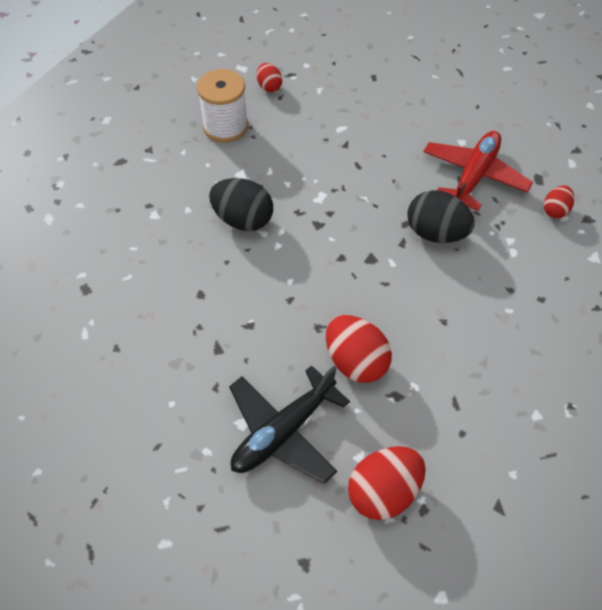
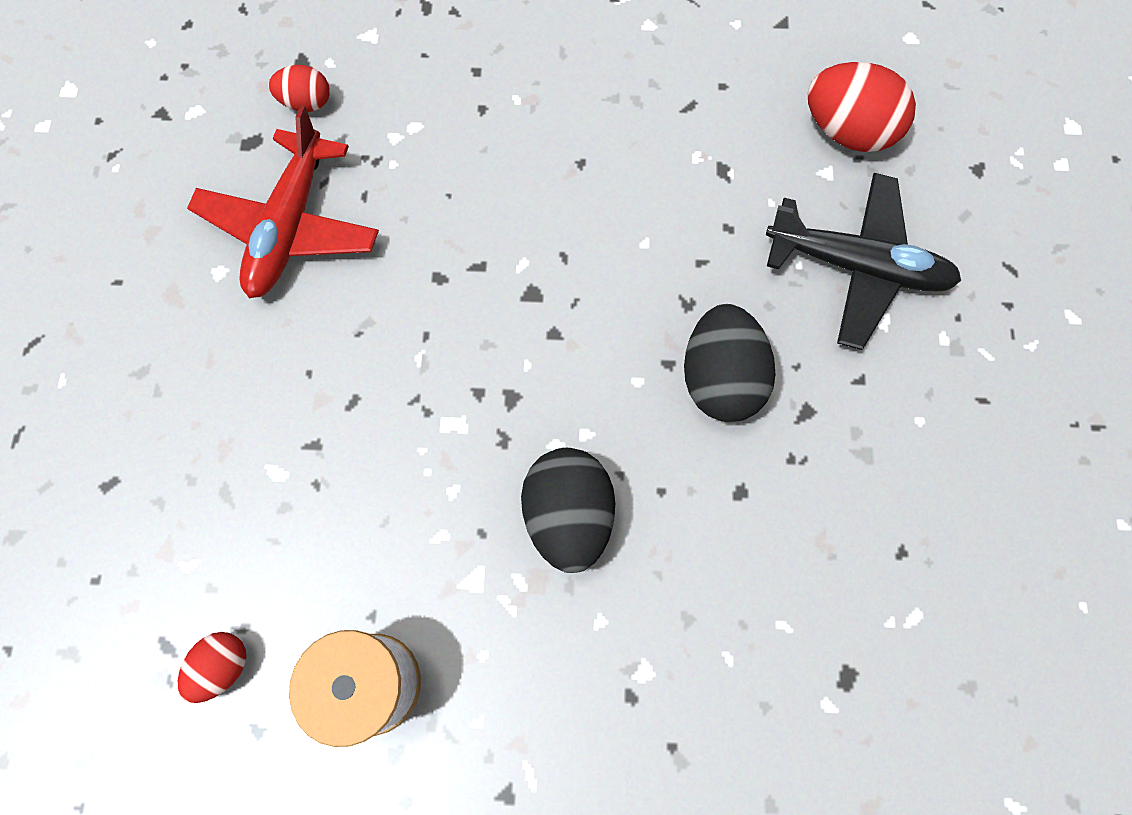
camera: 120 degrees left, 15 degrees up
(355, 361) = (708, 234): red egg -> none
(435, 233) = (435, 231): black egg -> black egg (720, 379)
(473, 176) = (290, 226): red plane -> red plane turned 75 degrees counterclockwise

